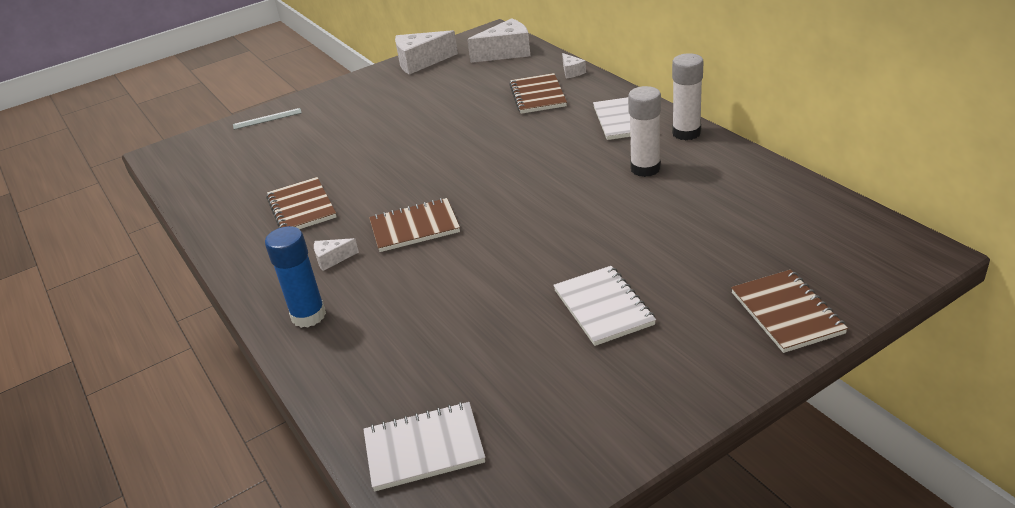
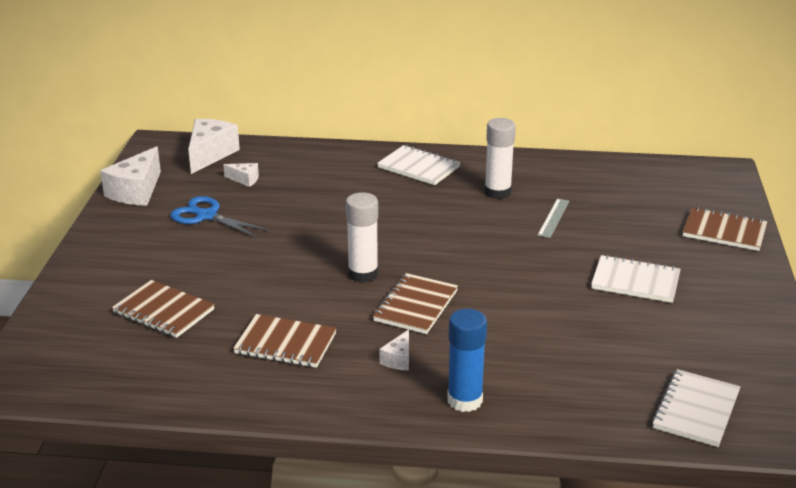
camera: 55 degrees left, 5 degrees down
(267, 119) = (70, 301): grey ruler -> grey ruler (553, 218)
(424, 96) = (206, 216): none -> blue scissors
(538, 96) = (313, 176): brown notebook -> brown notebook (163, 311)
(572, 72) = (304, 149): white cheese -> white cheese (245, 179)
(686, 133) = (479, 159): white glue stick -> white glue stick (363, 274)

